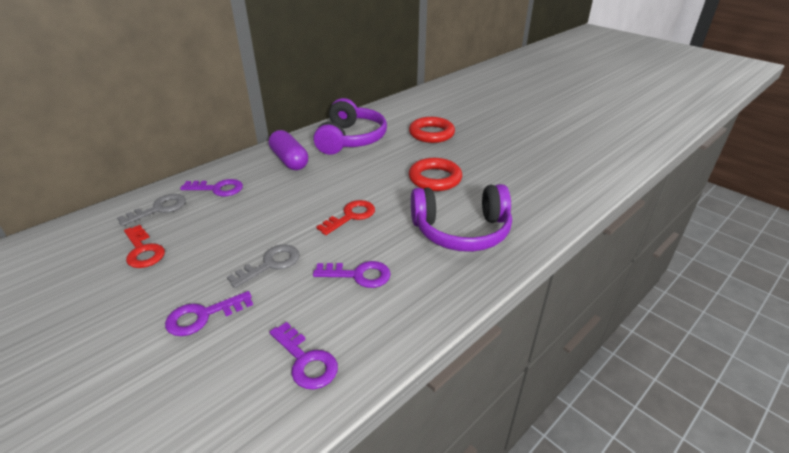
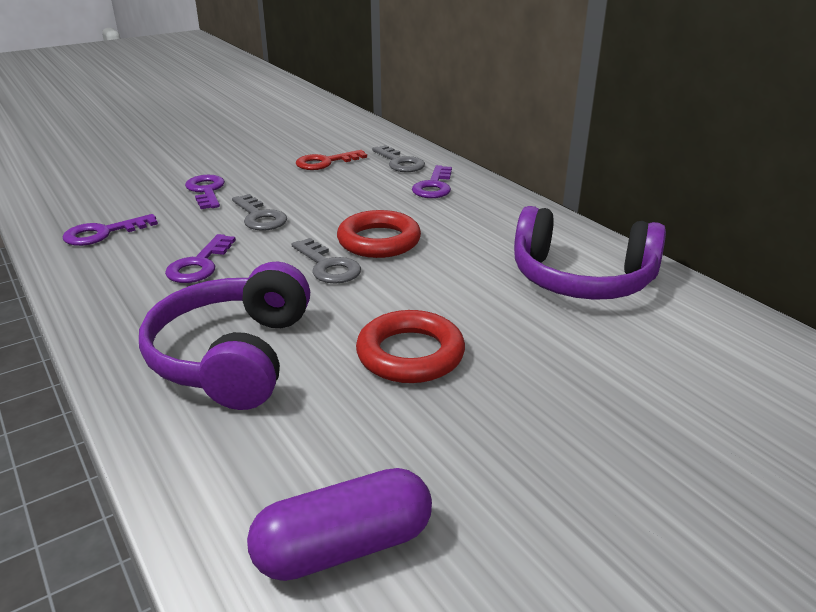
camera: 100 degrees right, 5 degrees down
(289, 160) = (504, 227): purple capsule -> purple capsule (344, 547)
(351, 216) = (328, 266): red key -> grey key
(431, 134) = (617, 379): red ring -> red ring (379, 241)

